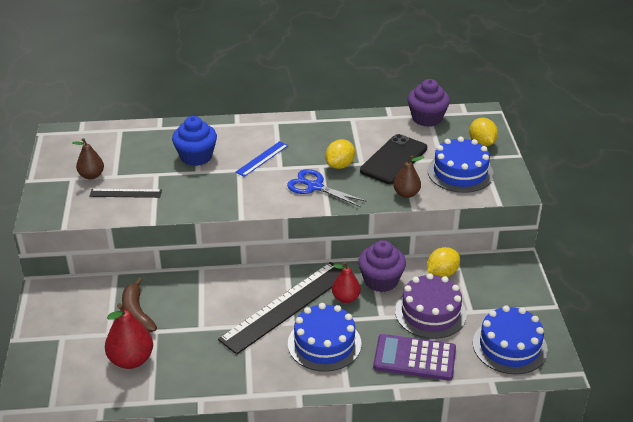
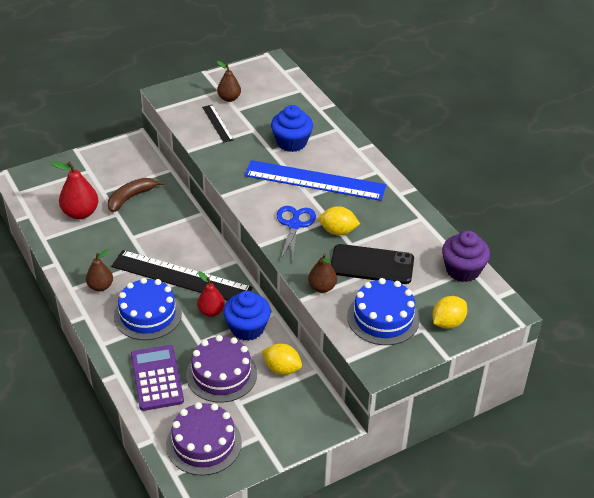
camera: 65 degrees right, 5 degrees up
(261, 370) = (100, 286): none -> brown pear
(262, 158) = (315, 181): blue ruler -> blue ruler, size x2.11
(381, 280) = (247, 328): purple cupcake -> blue cupcake
(509, 346) = (204, 443): blue cake -> purple cake

